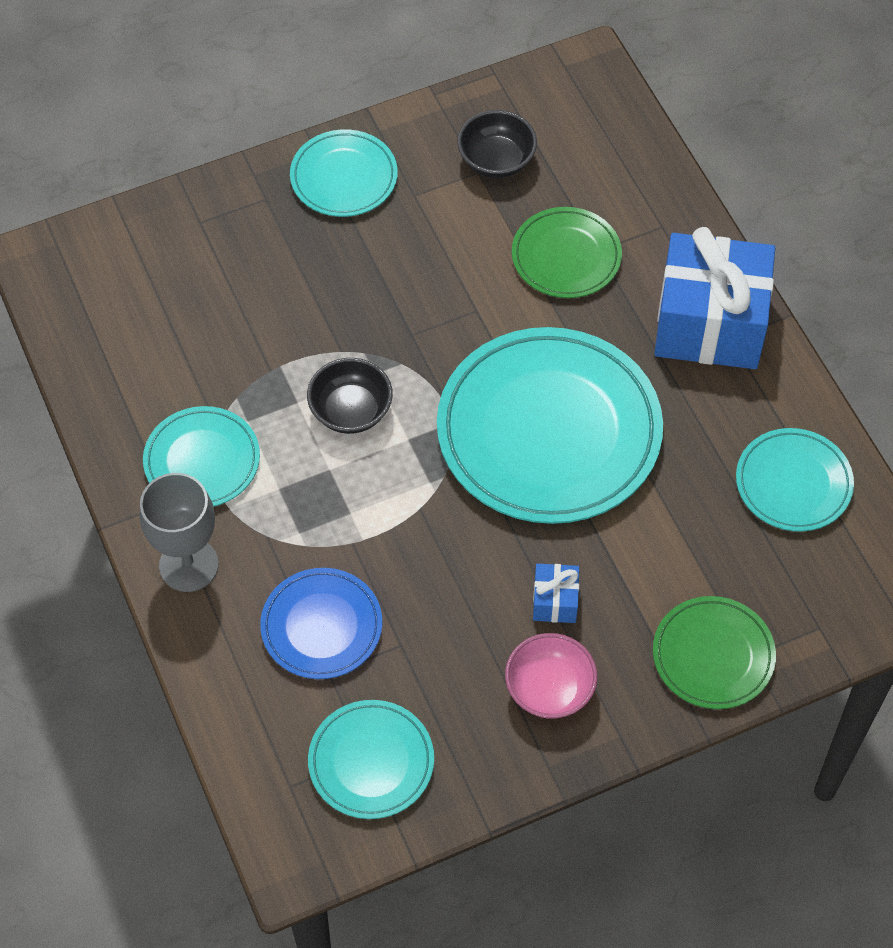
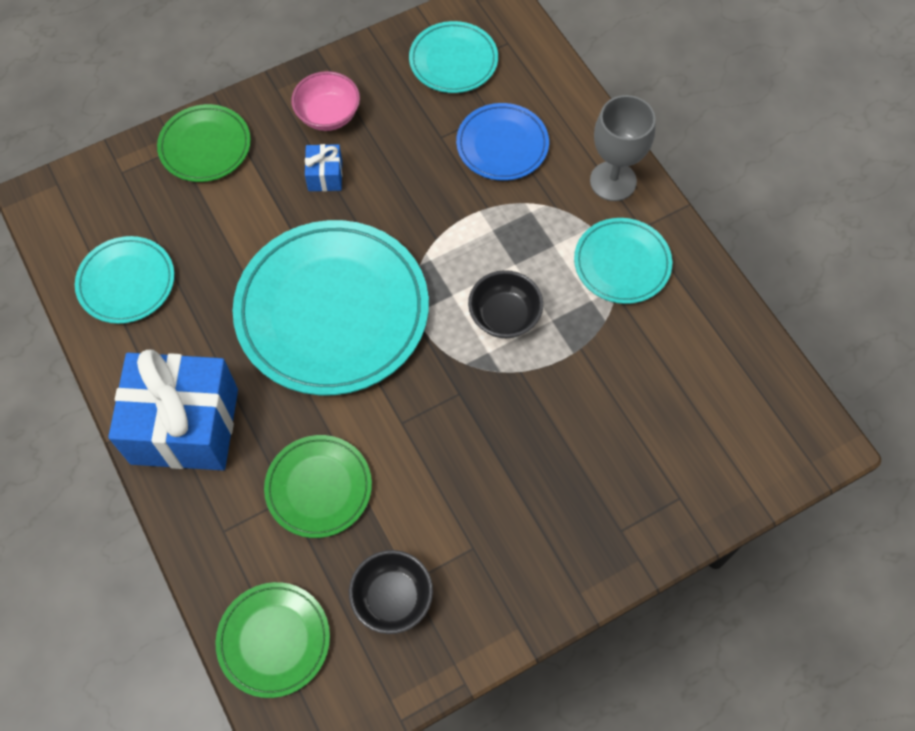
camera: 175 degrees right, 5 degrees up
(344, 177) = (547, 563): turquoise plate -> none
(609, 137) = (274, 640): none -> green plate

